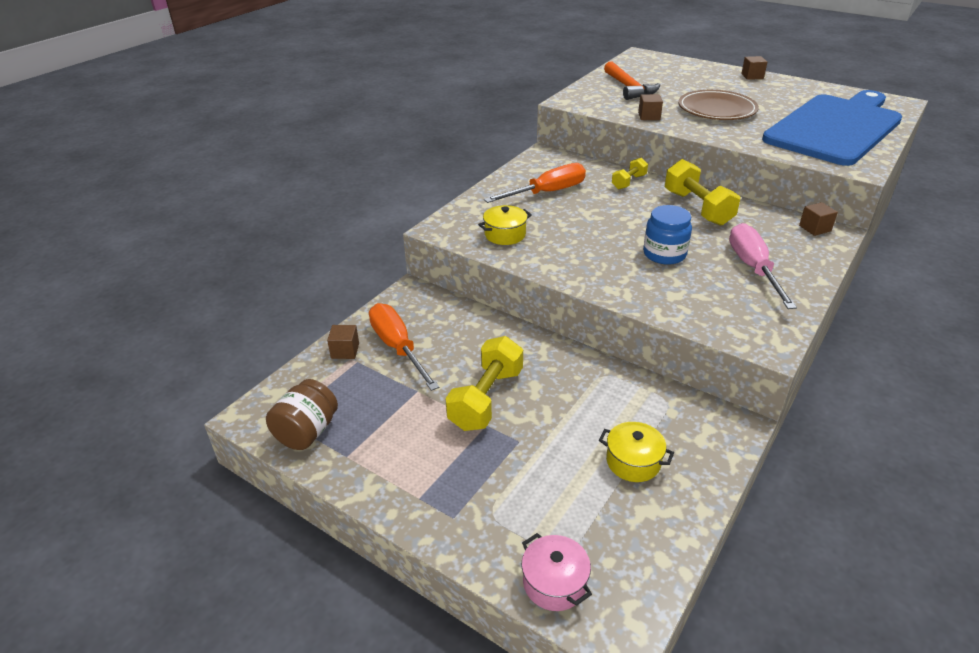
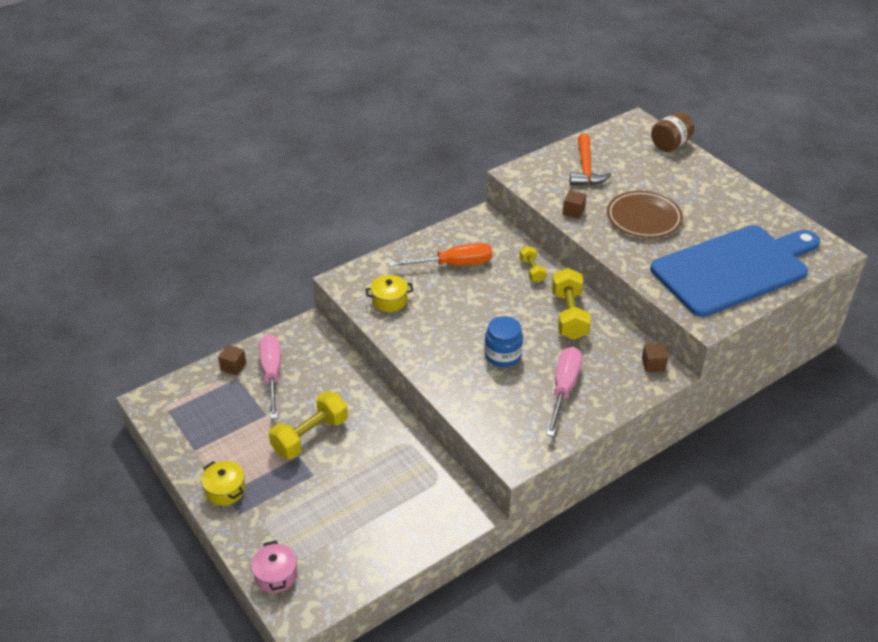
camera: 20 degrees right, 5 degrees up
(307, 432) = (178, 424): brown jar -> brown jar (670, 145)
(398, 347) = (272, 374): orange screwdriver -> pink screwdriver
(628, 182) = (532, 271): yellow dumbbell -> yellow dumbbell turned 75 degrees counterclockwise
(633, 462) = (380, 515): yellow pot -> yellow pot (225, 490)
(752, 76) = (720, 180): brown cube -> none

